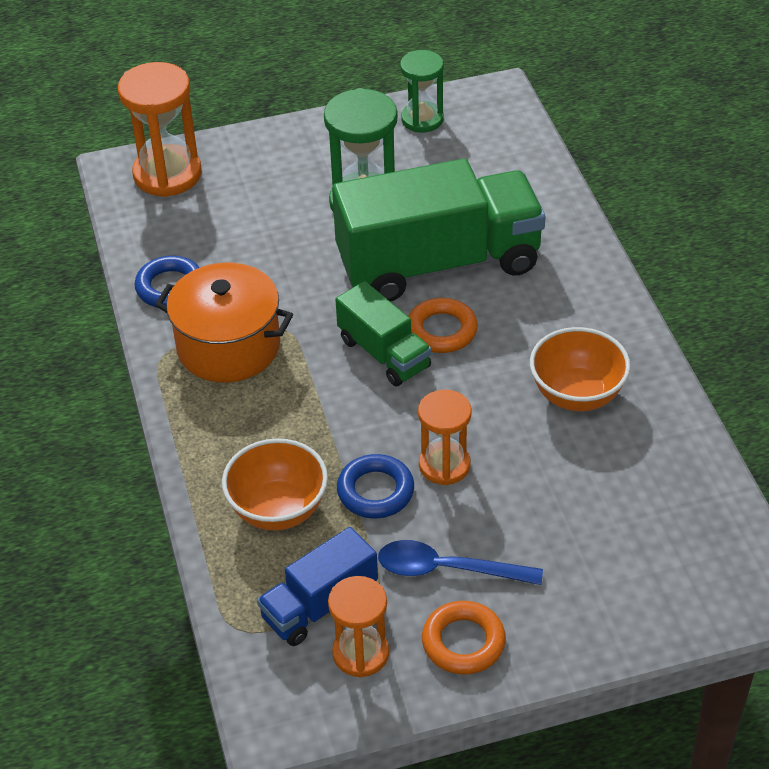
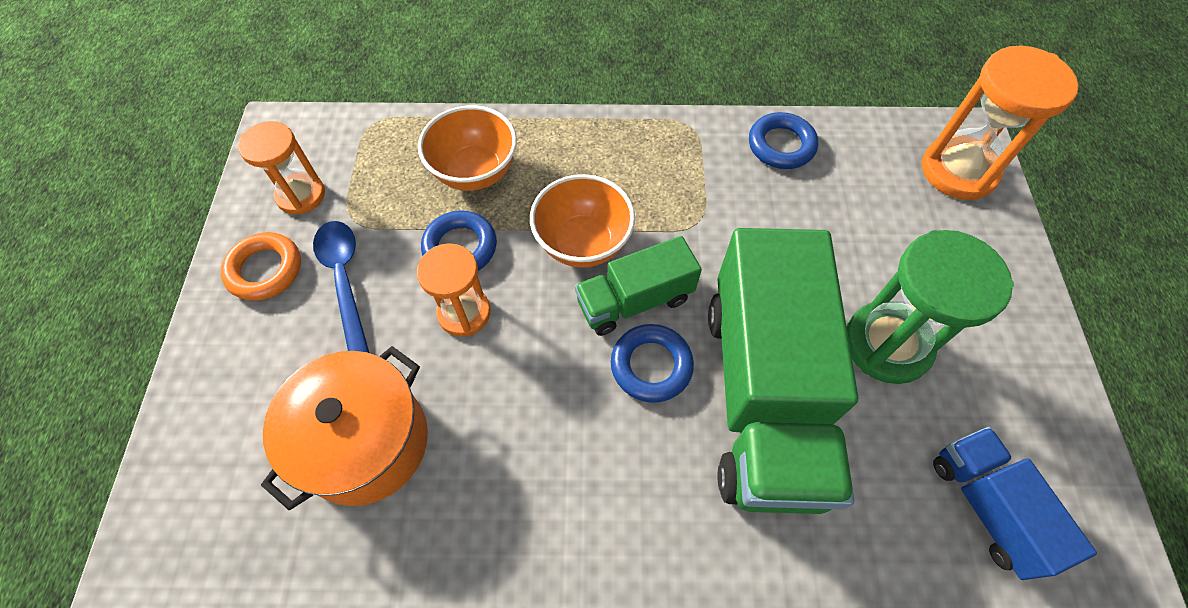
camera: 105 degrees right, 15 degrees up
(228, 346) = (686, 175): orange pot -> orange pot (365, 442)
(319, 605) = (362, 179): blue truck -> blue truck (987, 507)
(422, 119) = (1057, 460): green hourglass -> none
(441, 330) = (651, 366): orange ring -> blue ring
(447, 569) = (344, 280): blue spoon -> blue spoon turned 45 degrees counterclockwise
(577, 395) = (503, 479): orange bowl -> orange bowl (583, 243)

